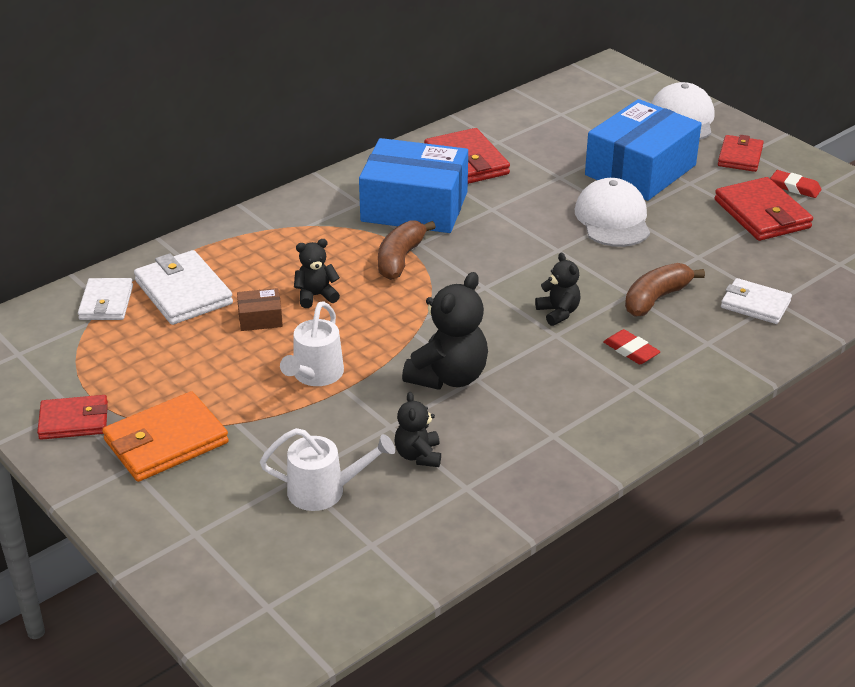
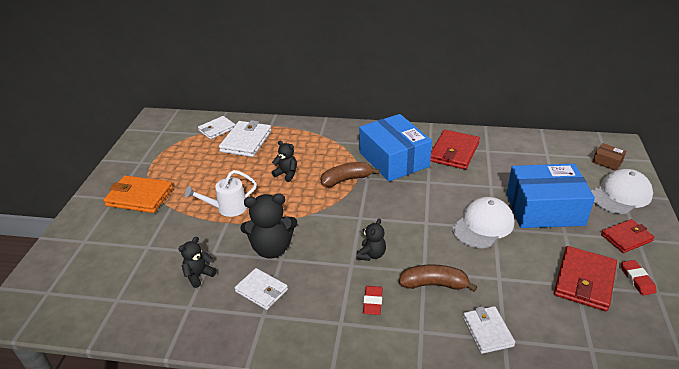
camera: 50 degrees right, 0 degrees up
(74, 421) = (132, 167): red wallet -> none
(260, 318) = (251, 170): brown box -> brown box (607, 162)
(325, 491) = (145, 261): white watering can -> none
(512, 418) = (261, 290): none -> white wallet

